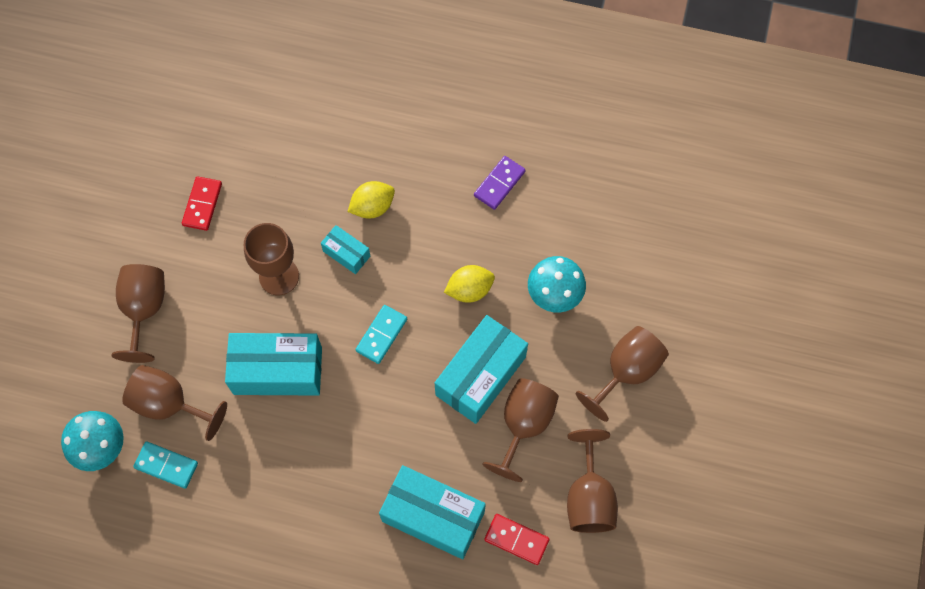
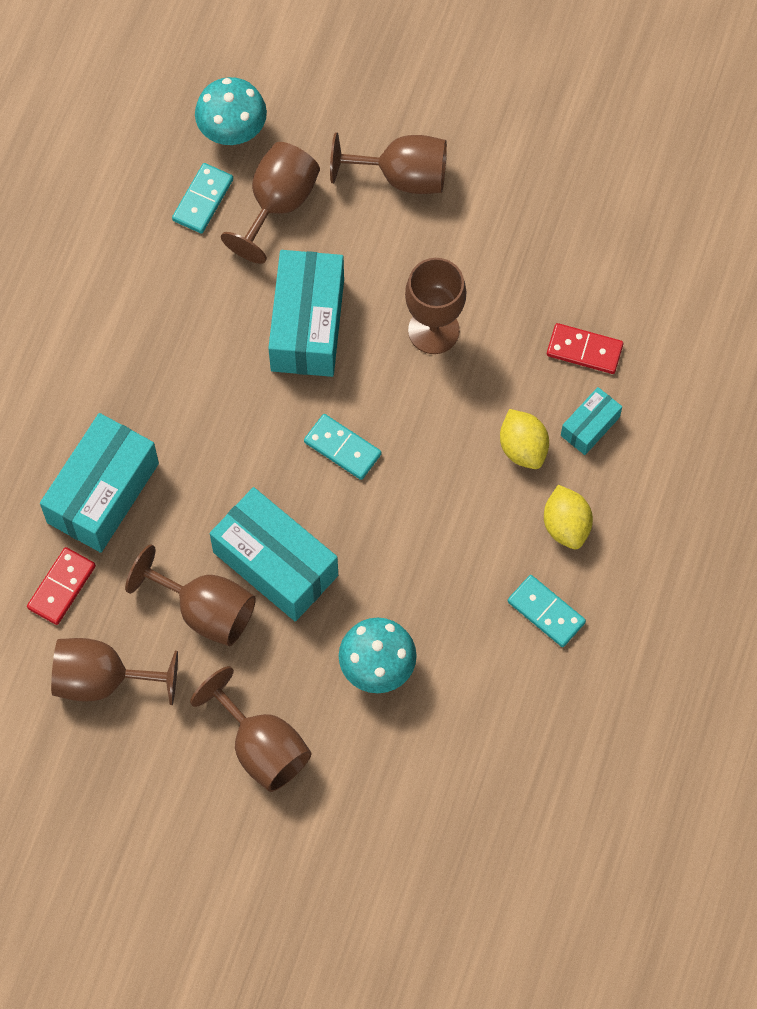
camera: 95 degrees right, 0 degrees up
(202, 204) = (541, 243): red domino -> red domino (584, 350)
(346, 253) = (458, 412): turquoise box -> turquoise box (590, 426)
(469, 290) = (394, 560): yellow lemon -> yellow lemon (566, 525)
(499, 184) = (546, 612): purple domino -> turquoise domino

